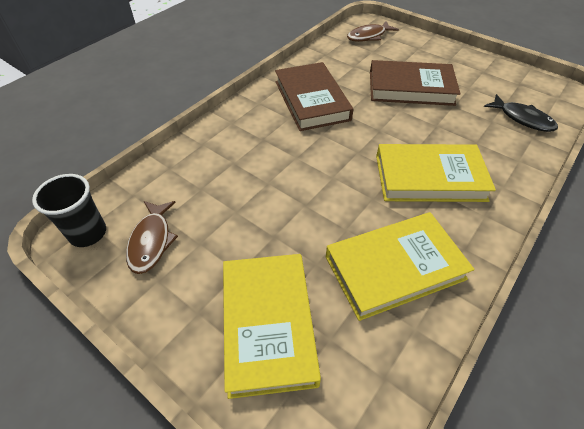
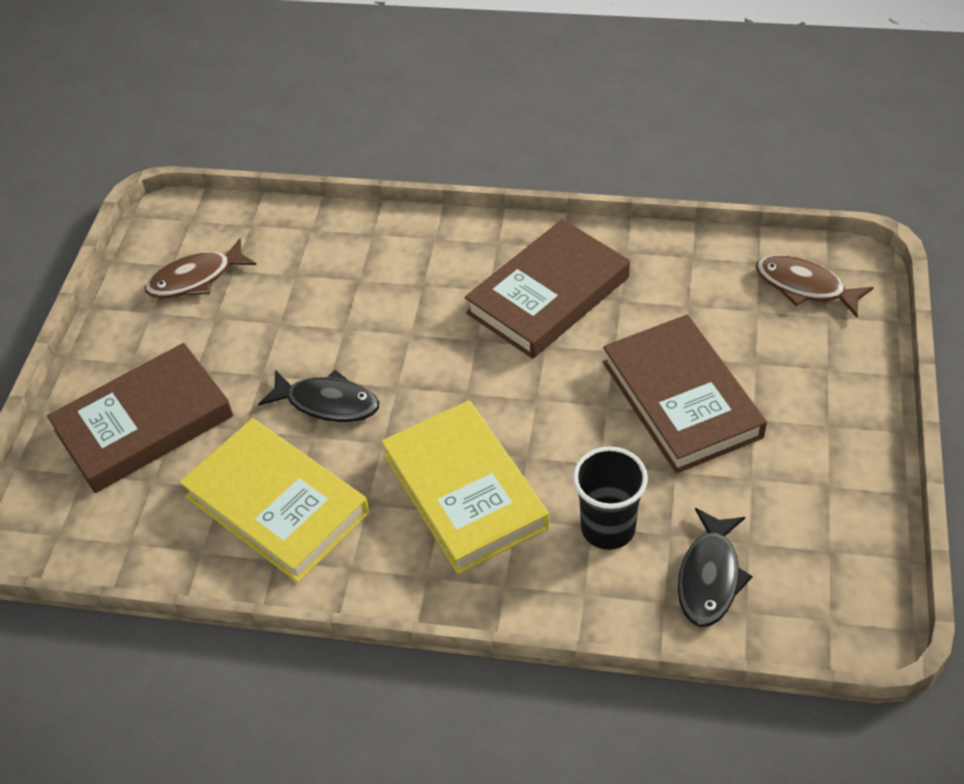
camera: 65 degrees right, 0 degrees up
(88, 233) = (178, 226): black cup -> black cup (608, 528)
(268, 324) = (144, 424): yellow book -> brown book
(323, 211) = (327, 403): none -> black fish

